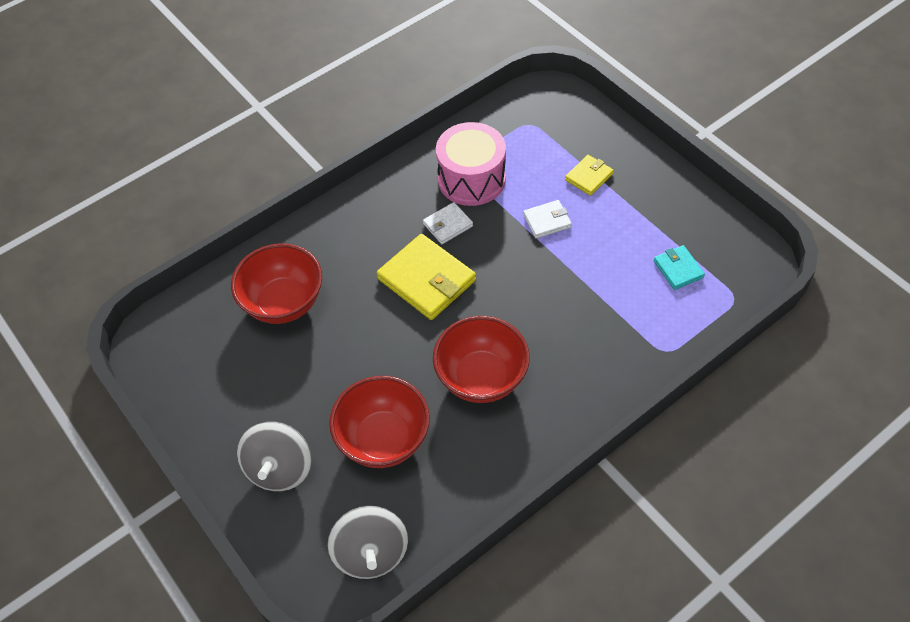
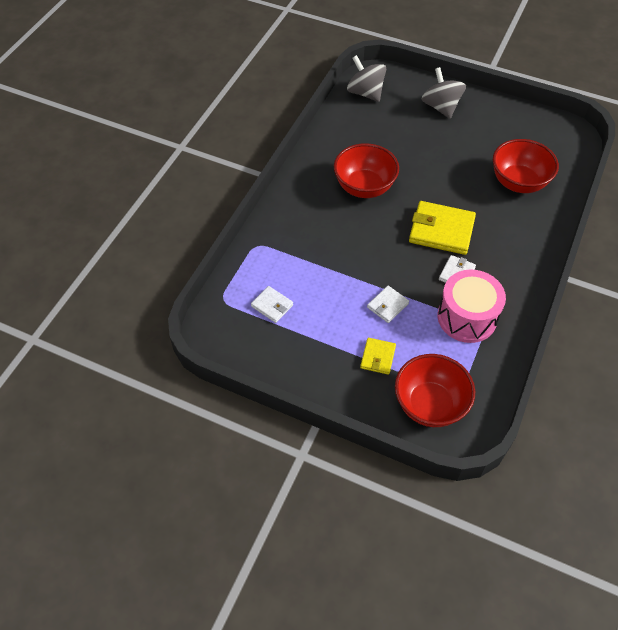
camera: 150 degrees right, 0 degrees up
(383, 439) = (397, 138): red bowl -> red bowl (430, 404)
(678, 269) = (272, 305): turquoise wallet -> white wallet

